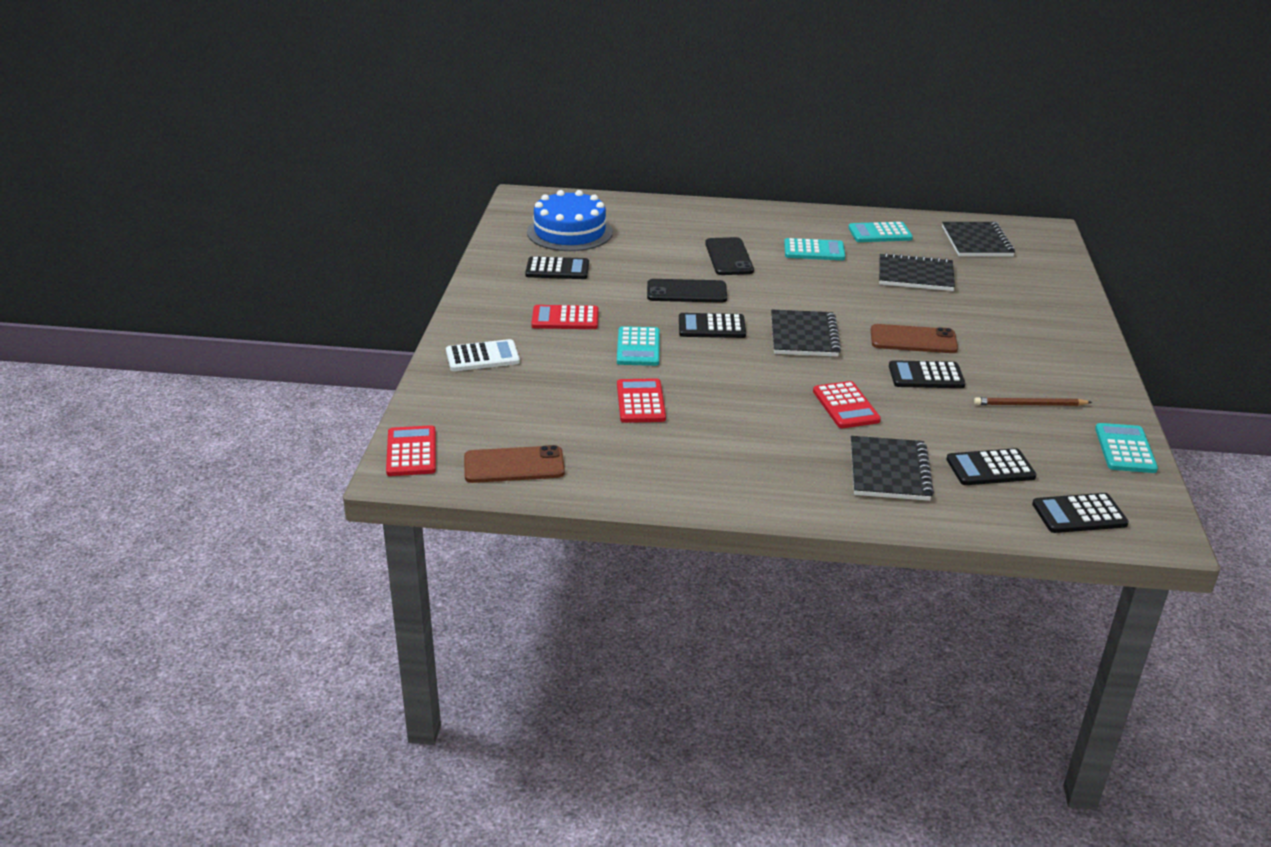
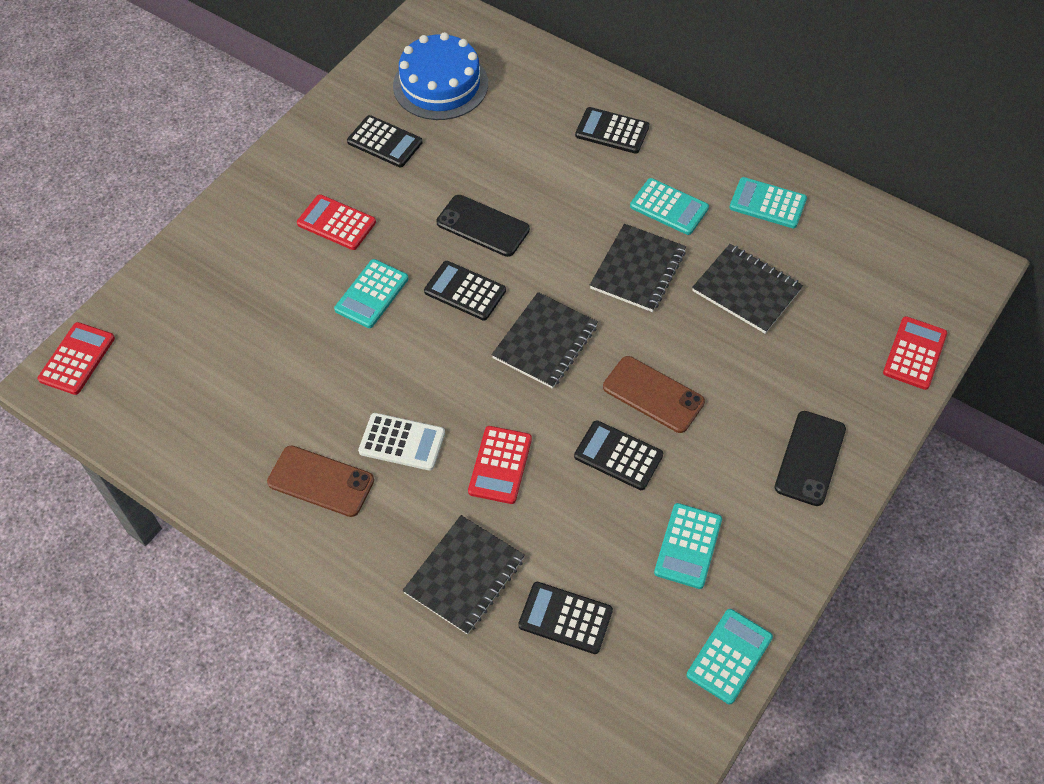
camera: 30 degrees right, 25 degrees up
(482, 357) = (224, 250): white calculator -> white calculator (402, 442)
(514, 465) = (145, 414): brown phone -> brown phone (321, 481)
(640, 402) = (314, 375): red calculator -> red calculator (914, 353)
(729, 257) = (569, 185): black phone -> black phone (810, 458)
(976, 242) = (868, 259): black notebook -> black notebook (638, 270)
(1029, 405) = (688, 546): brown pencil -> turquoise calculator
(1079, 514) = (596, 723): black calculator -> black calculator (612, 131)

